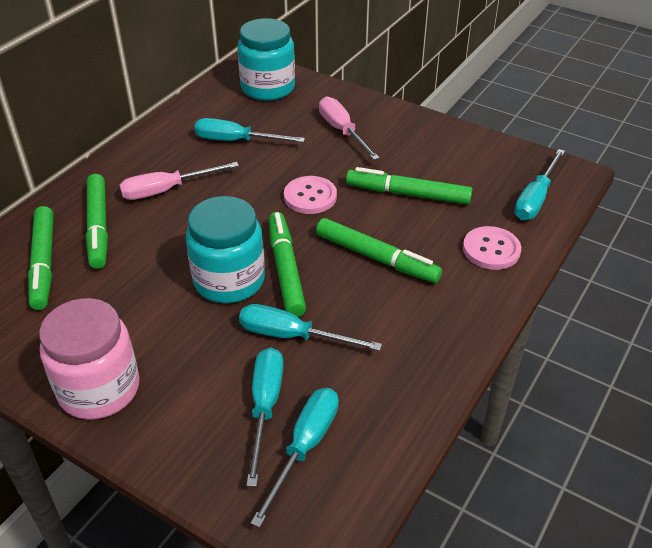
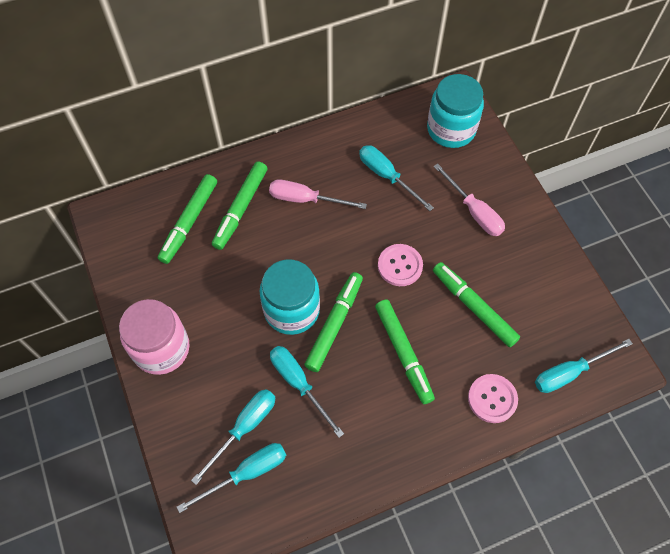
camera: 35 degrees right, 20 degrees up
(342, 131) = (474, 211): pink screwdriver -> pink screwdriver turned 135 degrees clockwise

